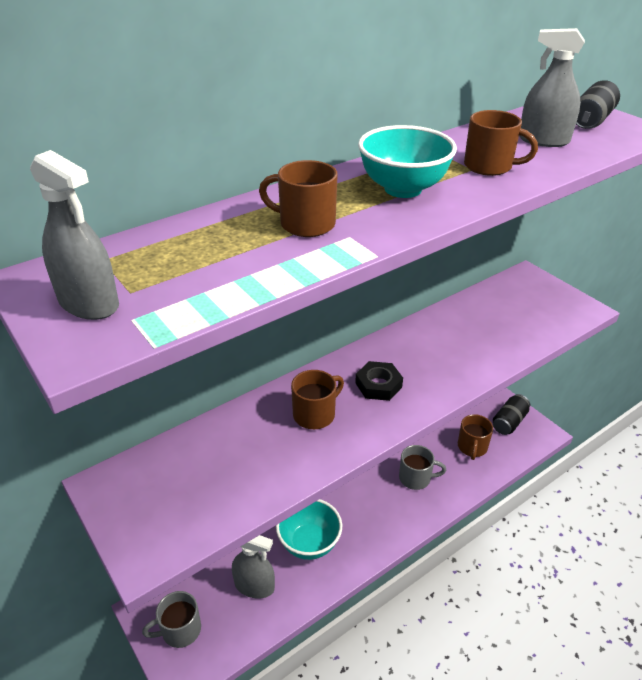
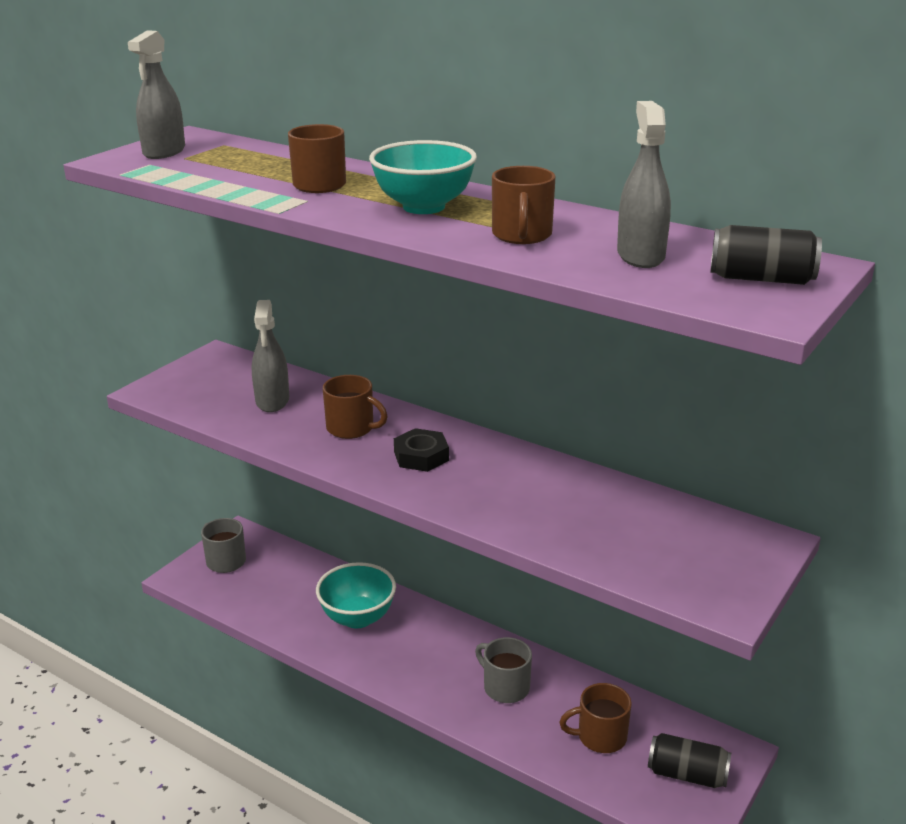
camera: 70 degrees right, 10 degrees down
(254, 586) = (289, 593): grey spray bottle -> grey spray bottle (272, 401)
(416, 478) = (505, 687): grey mug -> grey mug turned 150 degrees clockwise

